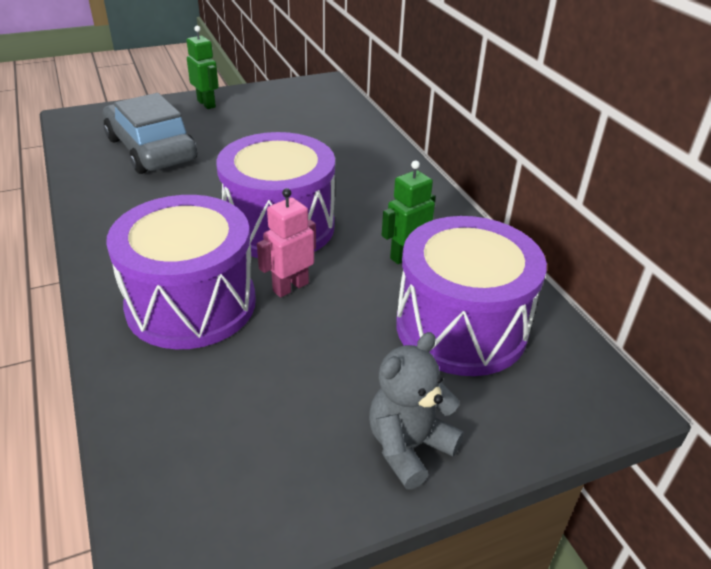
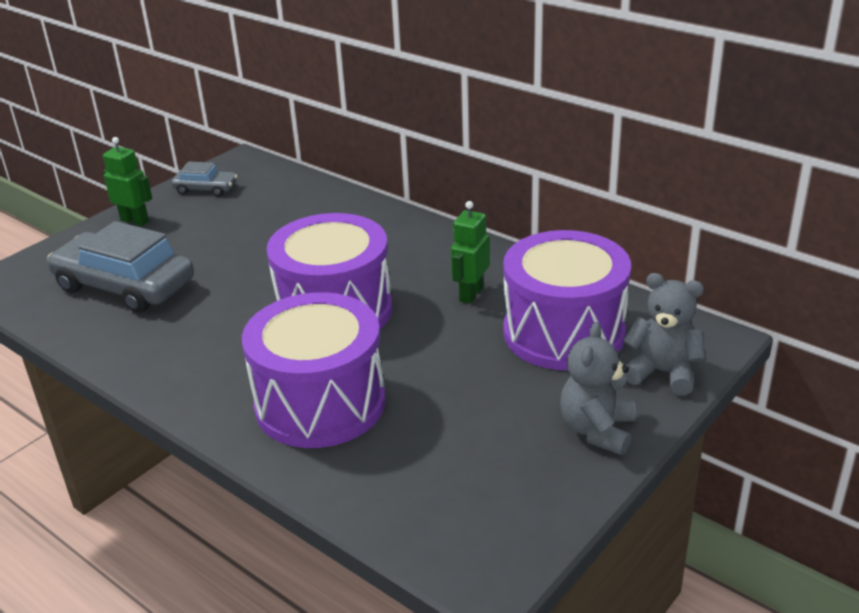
camera: 25 degrees left, 5 degrees down
(278, 96) = (206, 189): none -> grey car
(290, 287) = (395, 356): pink robot -> none
(529, 414) = (662, 372): none -> grey teddy bear

